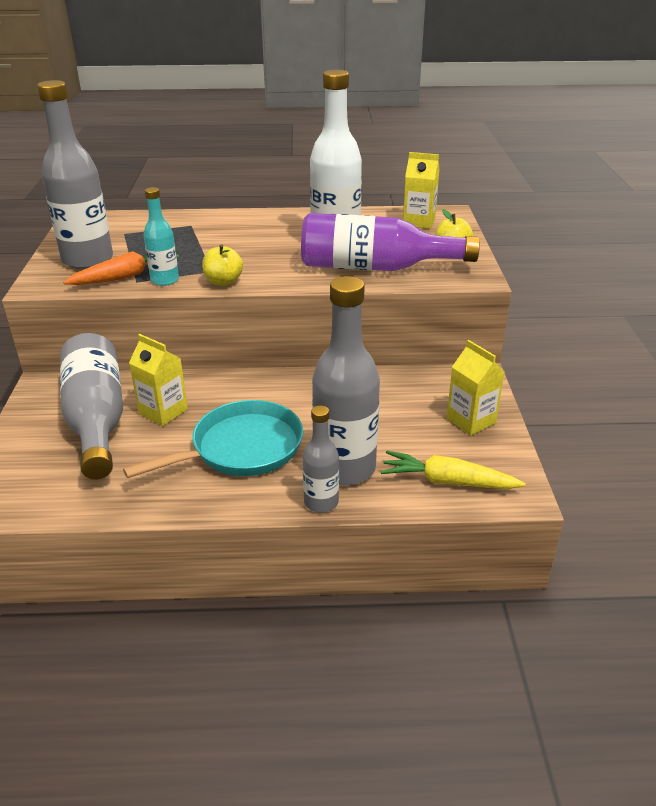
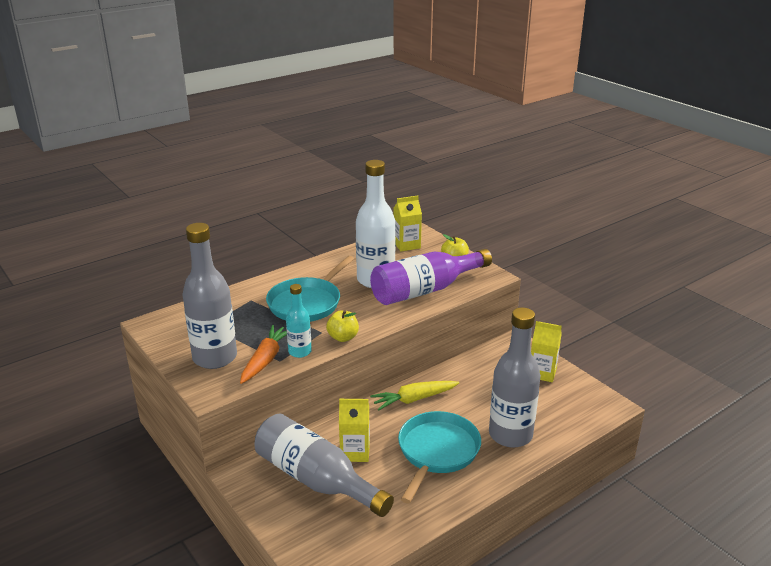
camera: 35 degrees left, 5 degrees down
(236, 242) = (307, 303): none -> turquoise pan
(321, 502) = (522, 461): grey bottle -> none
(447, 481) = (571, 416): yellow carrot -> yellow carrot (414, 399)

